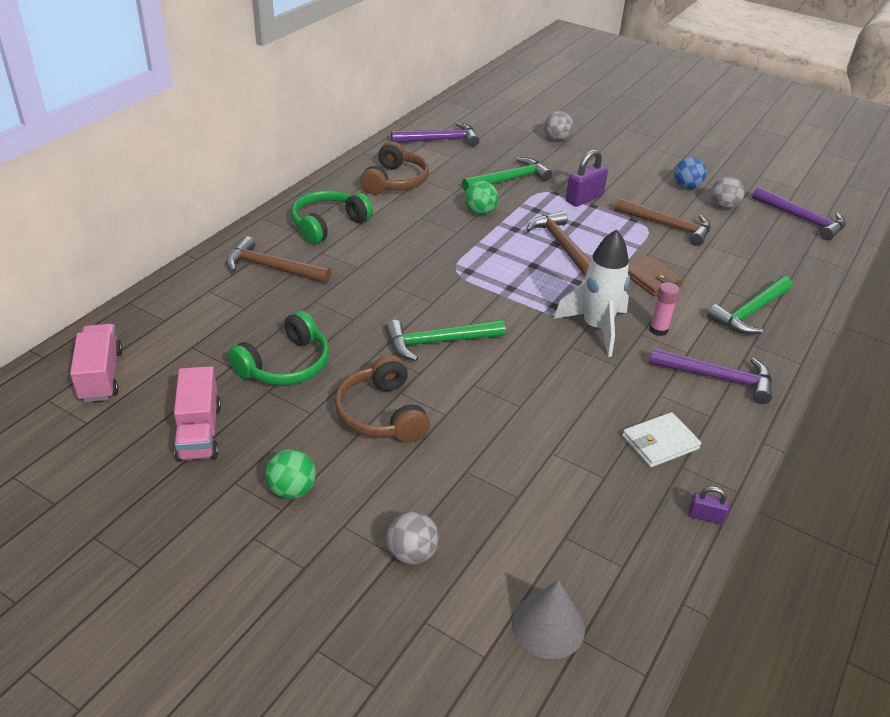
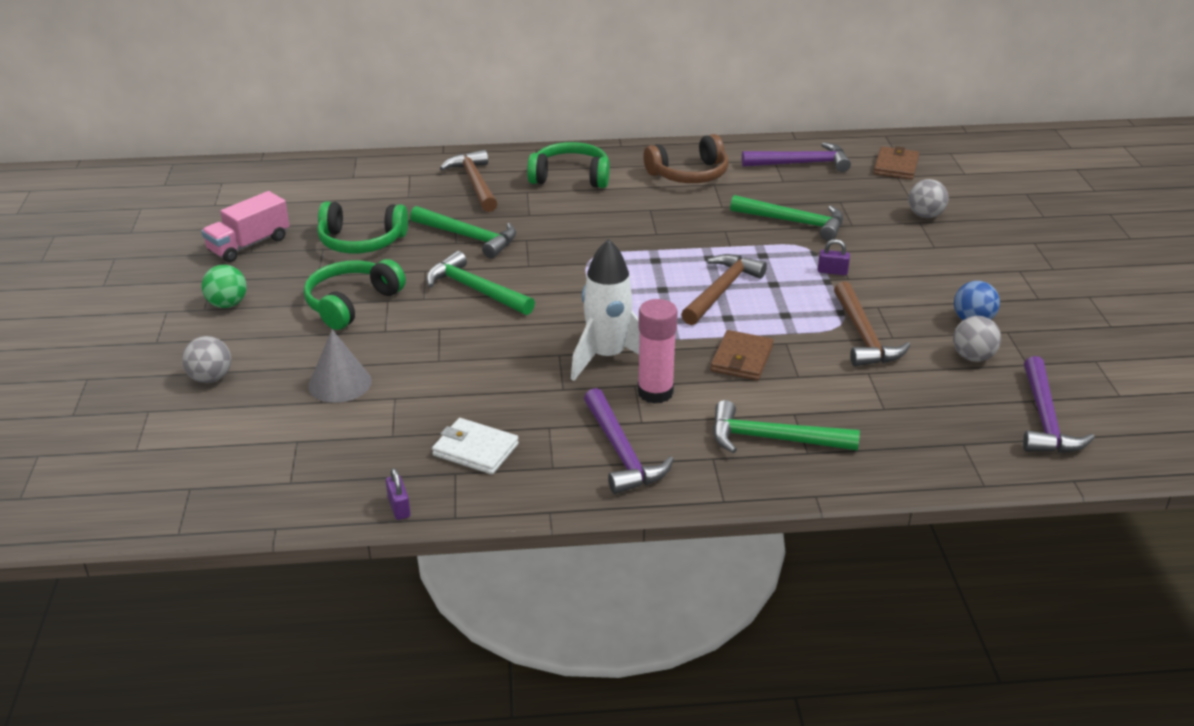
camera: 55 degrees right, 5 degrees down
(101, 376) = (265, 186): pink truck -> none
(354, 309) = (469, 237): none -> green hammer
(381, 414) = (351, 303): brown headphones -> green headphones
(440, 140) = (801, 164): purple hammer -> purple hammer turned 45 degrees counterclockwise
(480, 212) = (708, 231): green ball -> none
(487, 117) = (896, 166): none -> brown wallet
(548, 625) = (190, 467): grey cone -> grey cone (340, 383)
(584, 198) = (832, 271): purple padlock -> purple padlock, size x0.54
(658, 330) = (655, 392): pink glue stick -> pink glue stick, size x1.57

